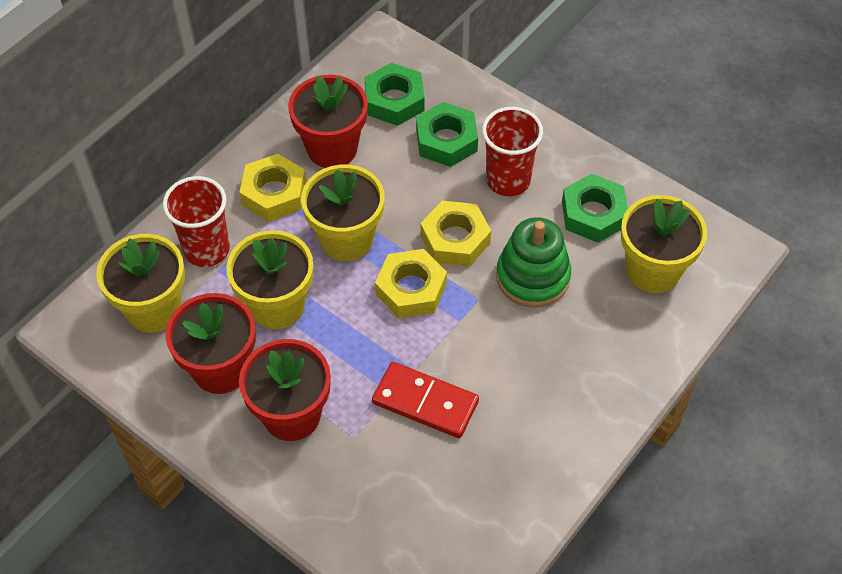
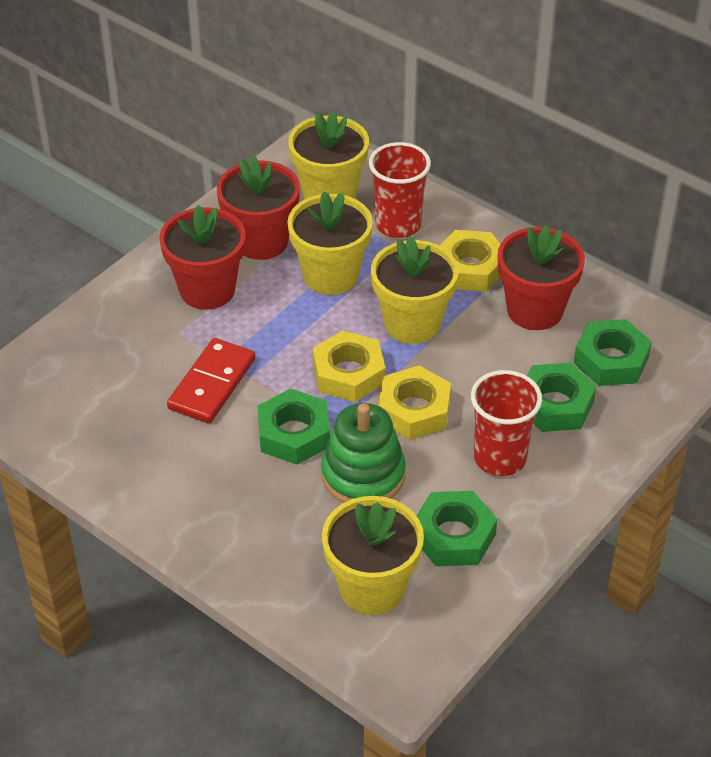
camera: 90 degrees right, 10 degrees down
(487, 331) = (294, 434): none -> green nut

